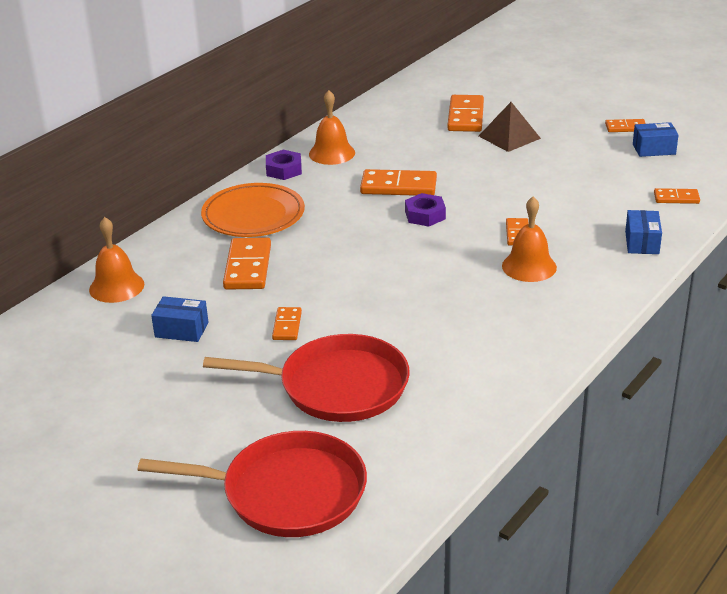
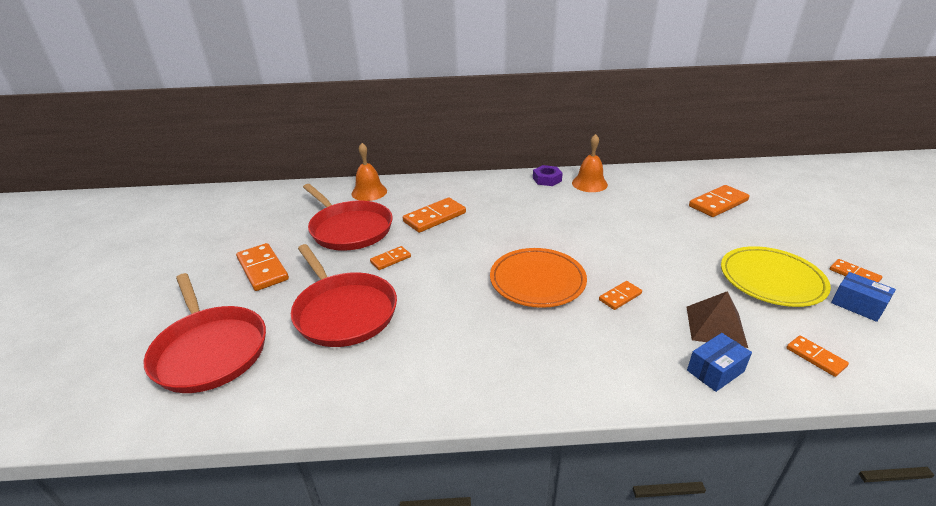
camera: 50 degrees right, 0 degrees up
(181, 330) = (349, 229): blue box -> red pan
(253, 215) = (488, 193): orange plate -> orange plate (537, 281)
(398, 186) = (594, 221): orange domino -> orange domino (262, 269)
(425, 215) = (579, 247): purple nut -> none
(509, 137) = (730, 231): brown pyramid -> brown pyramid (715, 326)
(529, 266) = (587, 324): orange bell -> none
(587, 160) = (771, 279): none -> yellow plate

